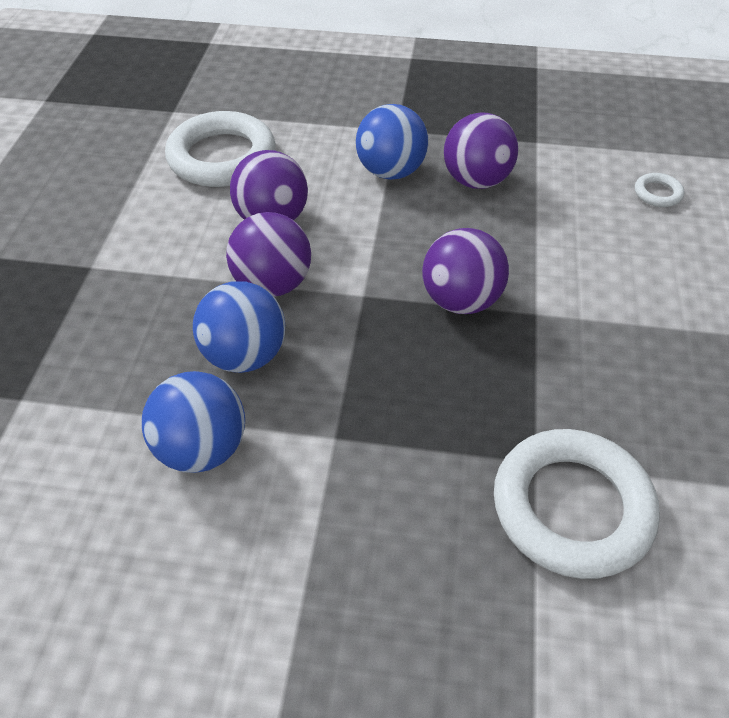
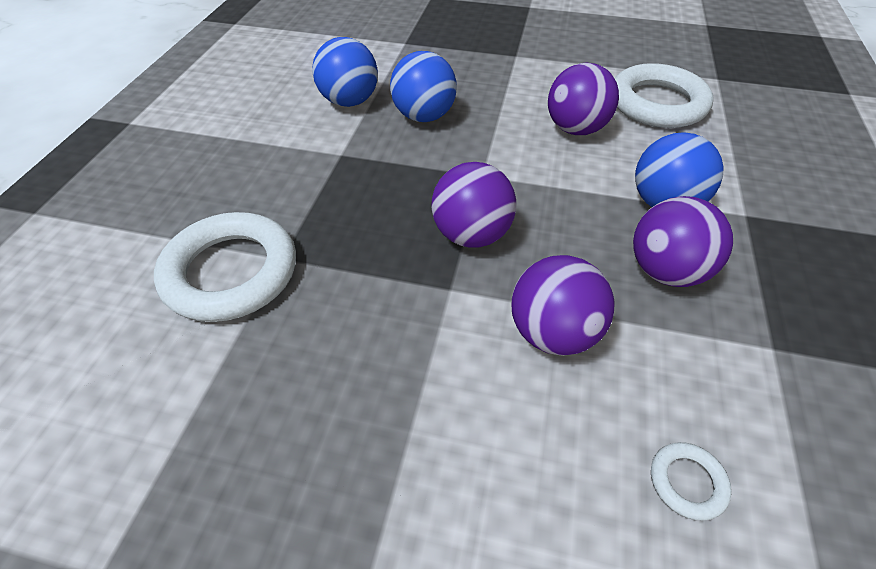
camera: 95 degrees right, 0 degrees up
(273, 284) = (496, 129): purple ball -> purple ball (553, 333)

